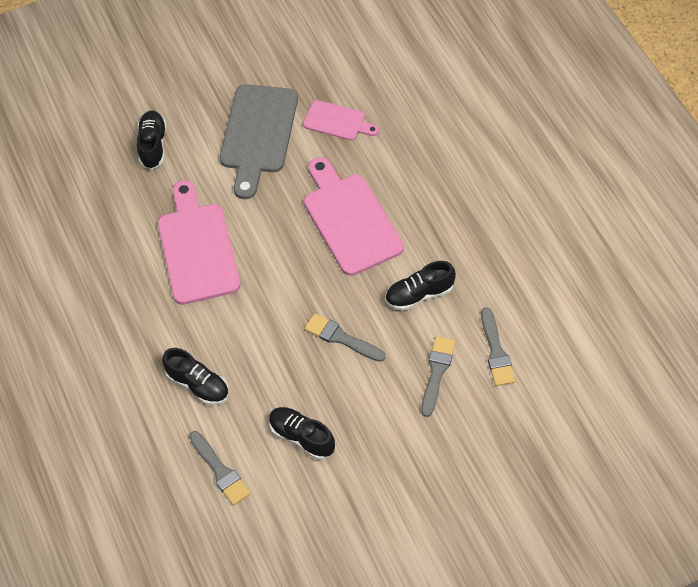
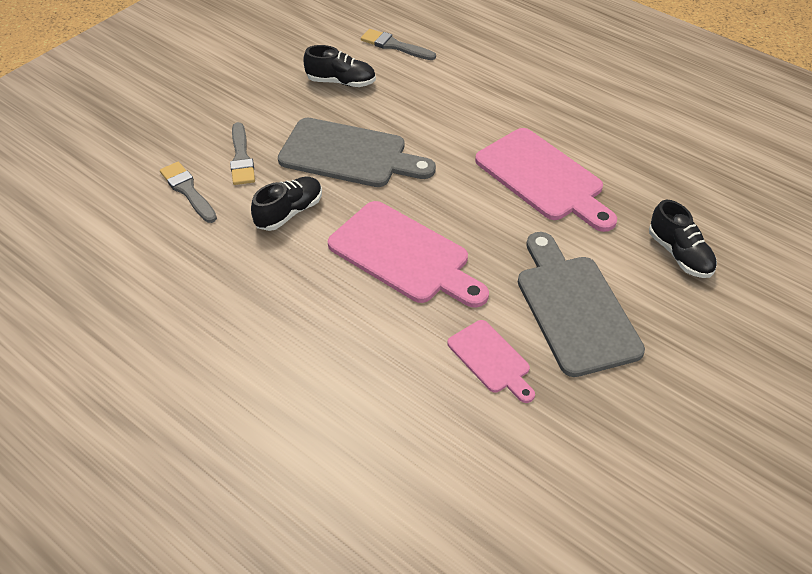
camera: 150 degrees right, 10 degrees down
(198, 385) = (455, 86): black shoe -> none
(337, 121) = (491, 359): pink cutting board -> pink cutting board turned 120 degrees counterclockwise
(341, 338) = (349, 154): grey brush -> grey cutting board

